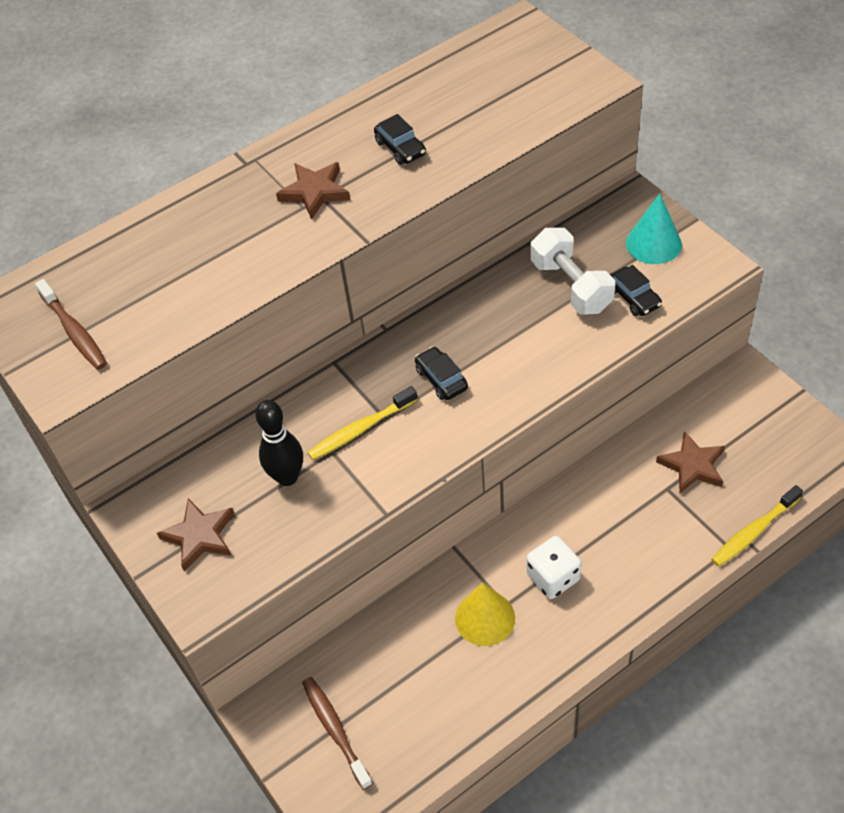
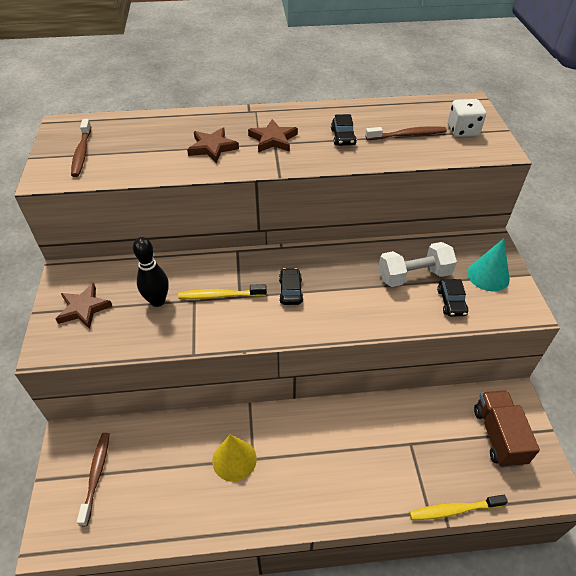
camera: 25 degrees right, 5 degrees down
(477, 109) = (407, 135): none -> brown toothbrush
(553, 577) = (295, 459): white dice -> white dice (462, 130)
(571, 286) = (413, 276): white dumbbell -> white dumbbell turned 75 degrees clockwise
(692, 466) = (438, 438): brown star -> brown star (212, 147)
(753, 427) = (498, 436): none -> brown truck

